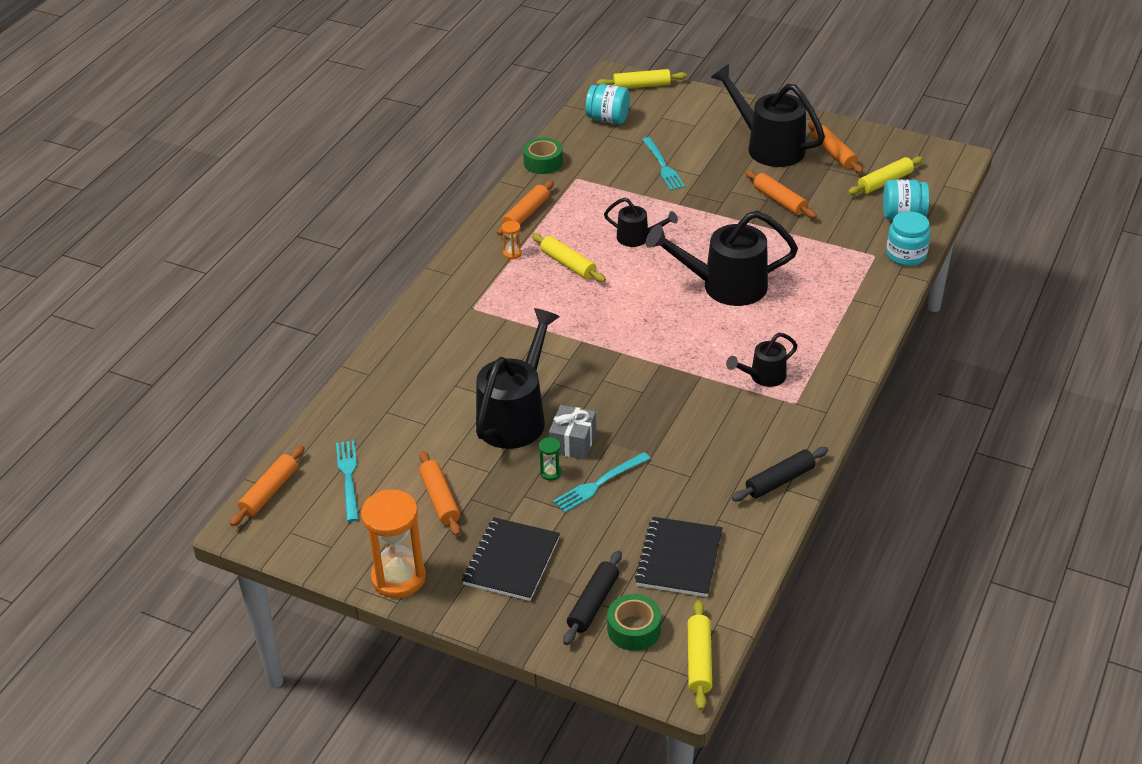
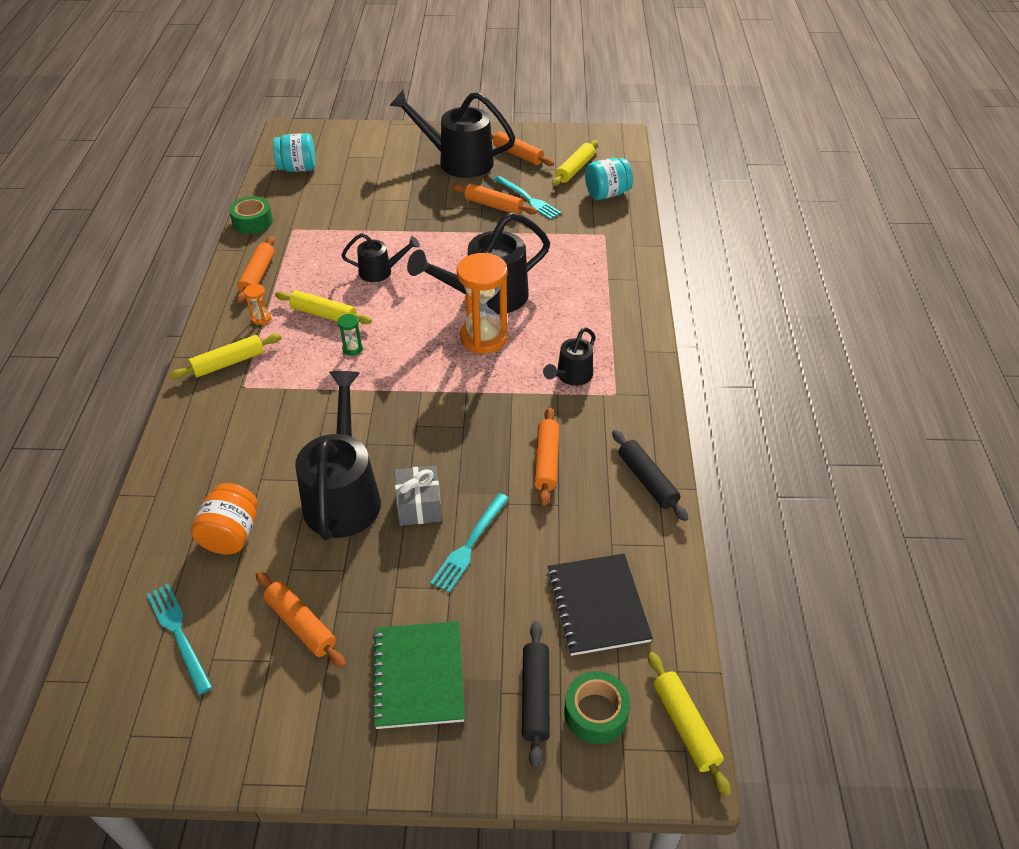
camera: 25 degrees left, 5 degrees up
(269, 492) = (83, 688): orange rolling pin -> orange rolling pin (546, 461)
(398, 578) = (293, 749): orange hourglass -> orange hourglass (483, 338)
(415, 420) = (231, 534): none -> orange jar
(511, 561) = (418, 676): black notebook -> green notebook
(550, 473) = (412, 549): green hourglass -> green hourglass (352, 349)
(641, 86) = (315, 133): yellow rolling pin -> yellow rolling pin (228, 363)
(663, 166) = (371, 199): turquoise fork -> turquoise fork (528, 199)
(779, 481) = (647, 480): black rolling pin -> black rolling pin turned 60 degrees counterclockwise
(906, 255) = (630, 227): turquoise jar -> none

